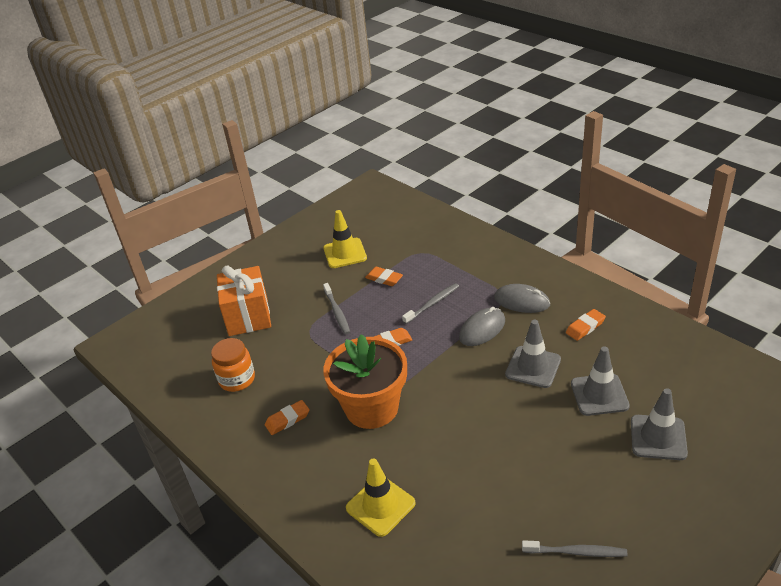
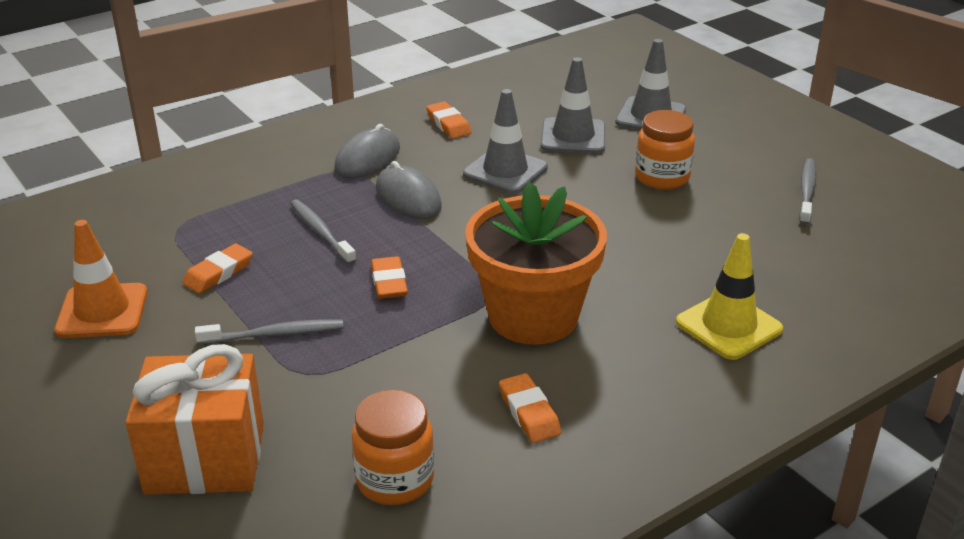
camera: 85 degrees left, 5 degrees down
(345, 253) = (102, 311): yellow traffic cone -> orange traffic cone
(560, 454) = (662, 177): none -> orange jar

